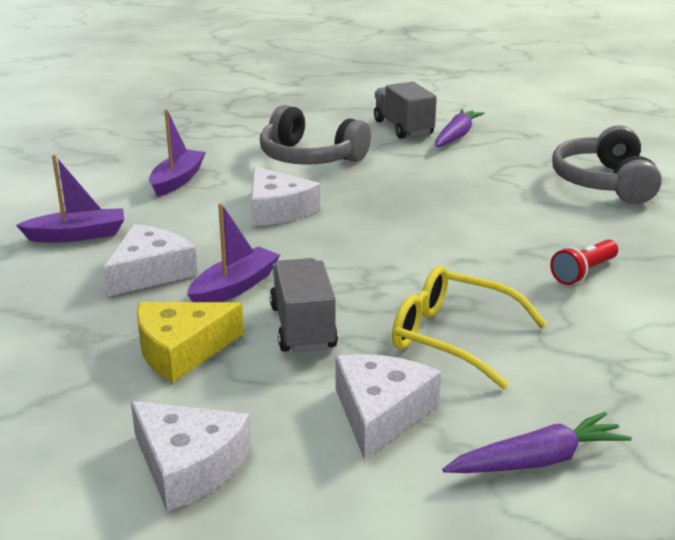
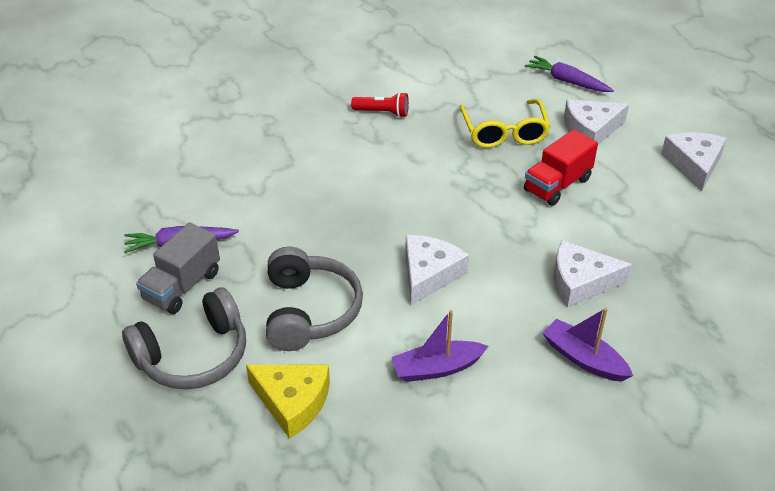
camera: 125 degrees left, 15 degrees up
(181, 350) = (631, 216): yellow cheese -> yellow cheese (292, 402)
(234, 287) = (551, 233): purple boat -> none
(302, 327) = (557, 185): grey truck -> red truck
(604, 183) = (228, 139): grey headphones -> grey headphones (193, 355)

